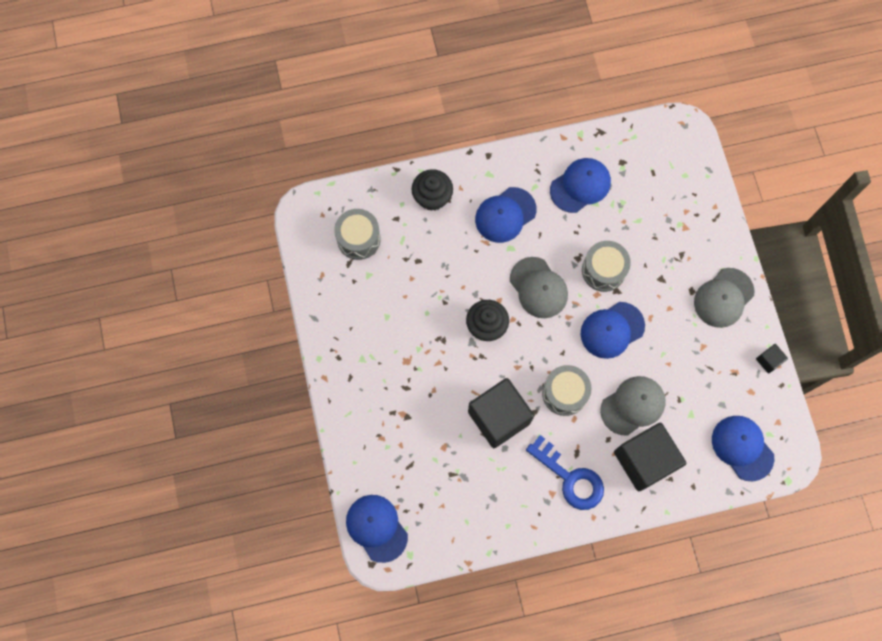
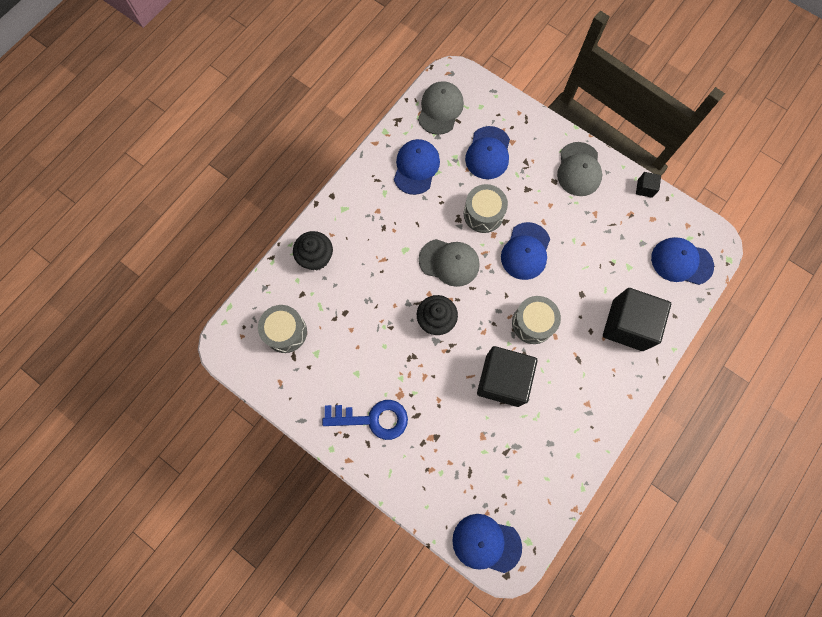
camera: 40 degrees left, 0 degrees up
(505, 215) = (380, 229): blue cap -> blue cap (488, 153)
(570, 478) = (589, 381): blue key -> blue key (372, 419)
(633, 405) = (586, 293): grey cap -> grey cap (440, 109)

